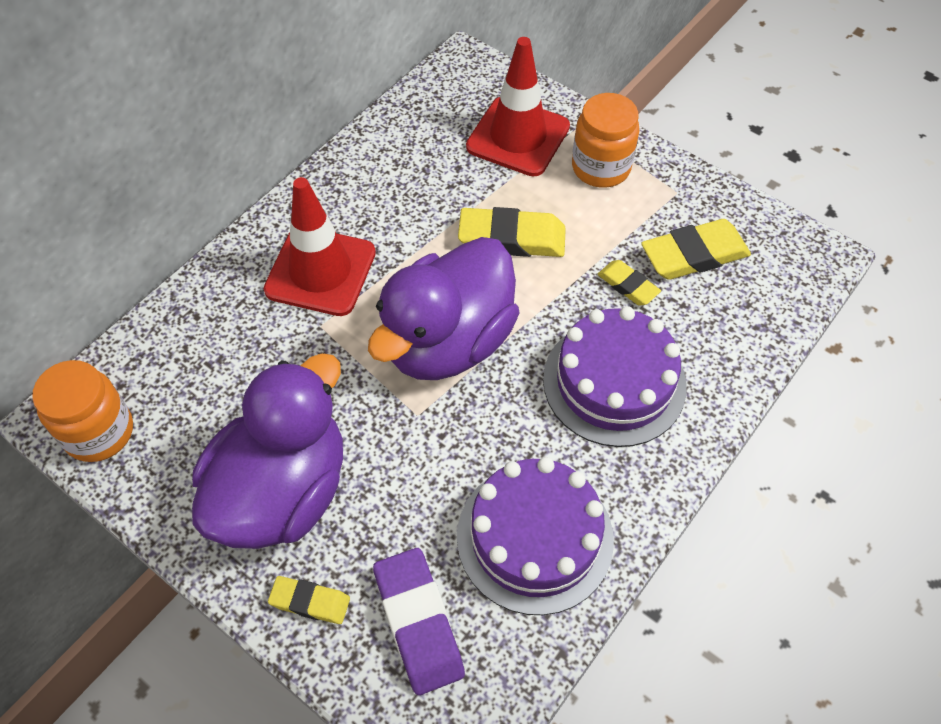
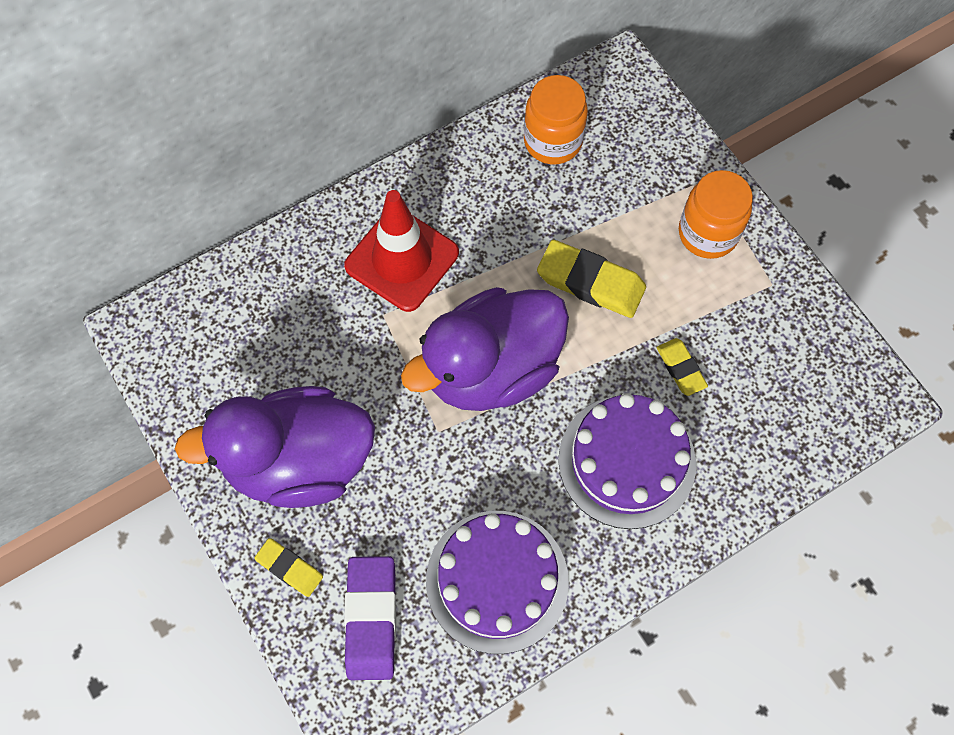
camera: 20 degrees right, 10 degrees up
(99, 432) = (164, 354): orange jar -> orange jar (553, 141)
(282, 491) = (299, 462): purple duck -> purple duck turned 150 degrees counterclockwise
(518, 137) = (640, 173): red traffic cone -> none
(694, 255) = (759, 357): yellow eraser -> none

